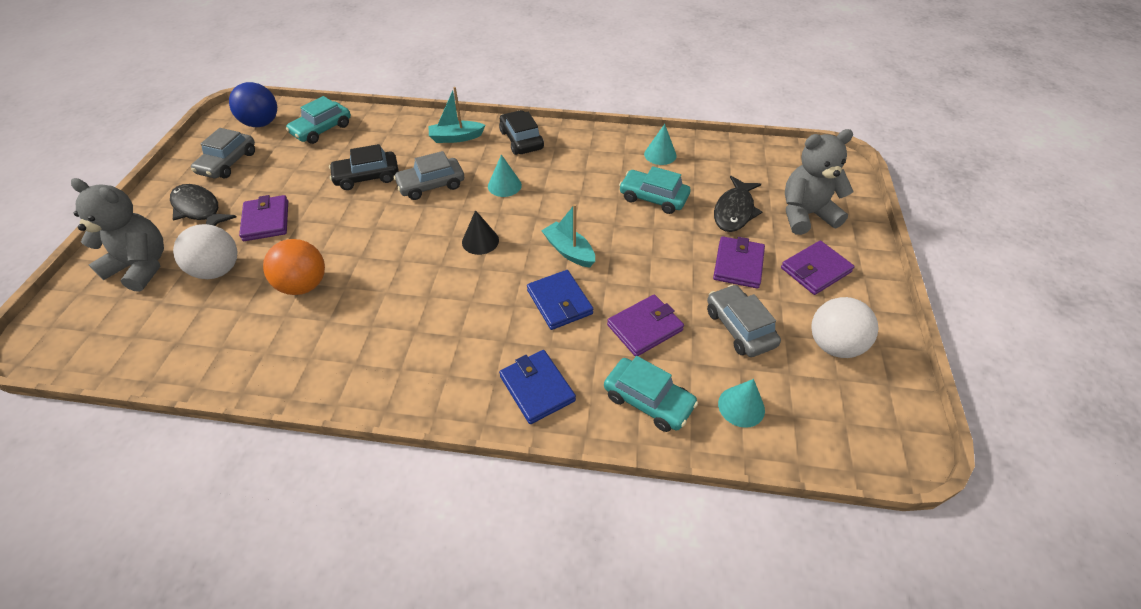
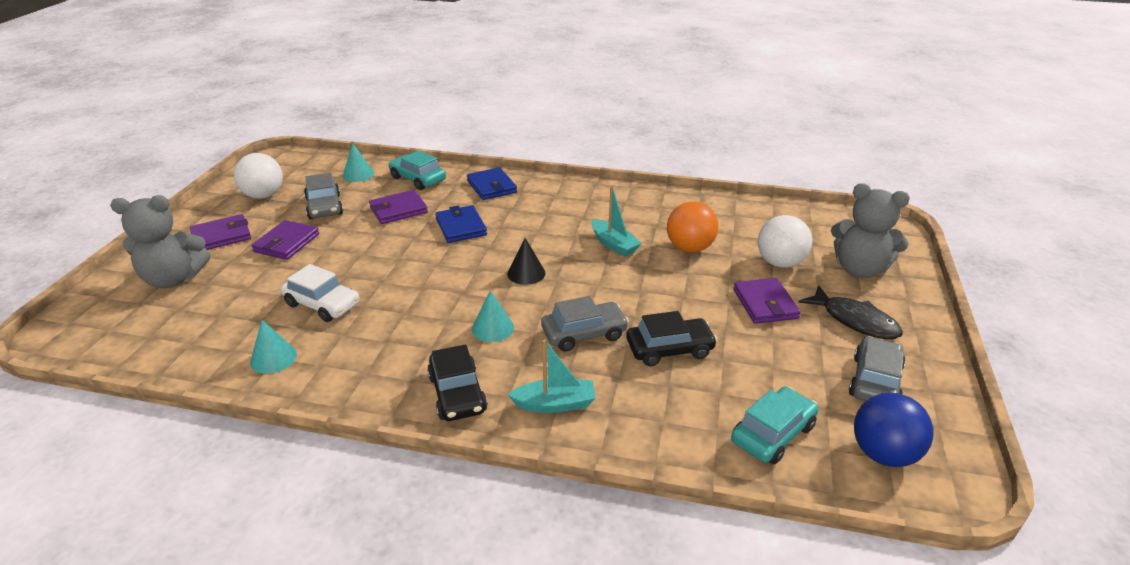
camera: 175 degrees left, 15 degrees down
(569, 251) = (439, 261): turquoise boat -> turquoise boat (614, 245)
(653, 198) = (322, 304): turquoise car -> white car
(734, 211) = (244, 286): black fish -> none

